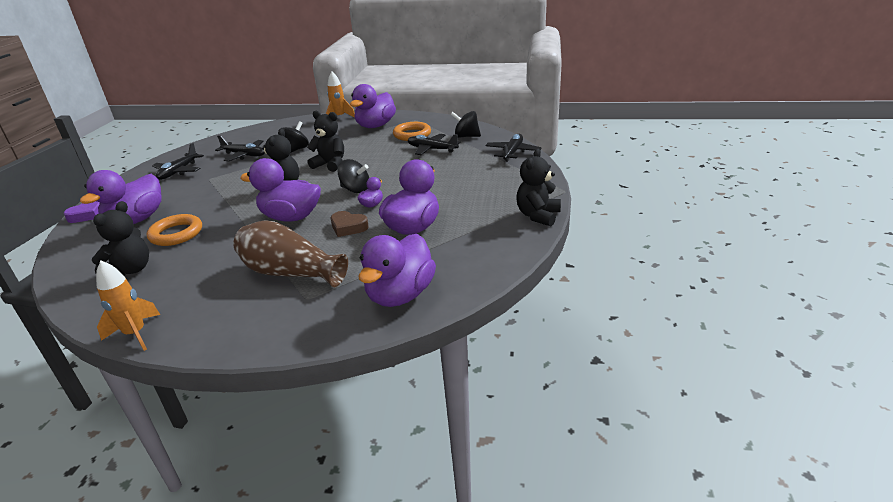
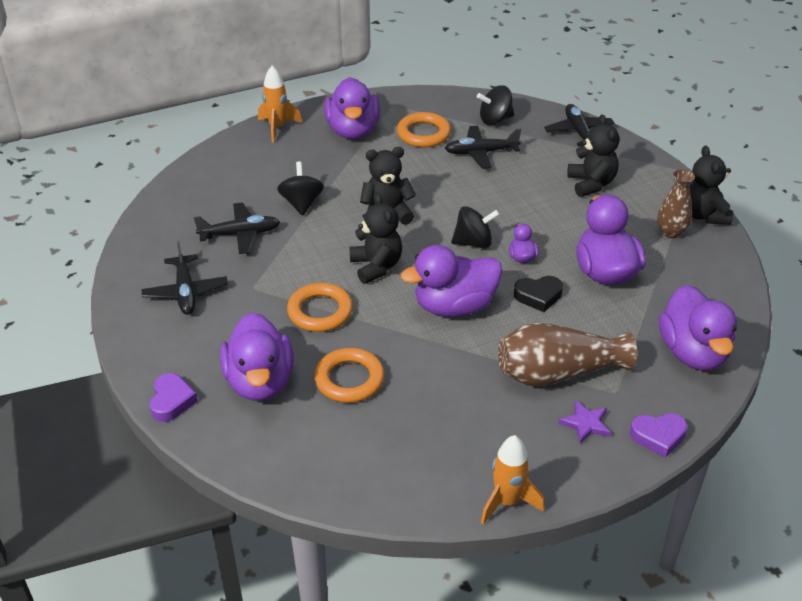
camera: 35 degrees left, 10 degrees up
(131, 270) = (374, 443): black teddy bear -> black teddy bear (591, 184)
(220, 198) = (320, 312): none -> orange ring
(257, 309) = (585, 424): none -> purple star
(290, 338) = (658, 436): none -> purple heart
(348, 227) = (538, 296): brown heart -> black heart
(496, 219) = (671, 232): none -> brown vase

